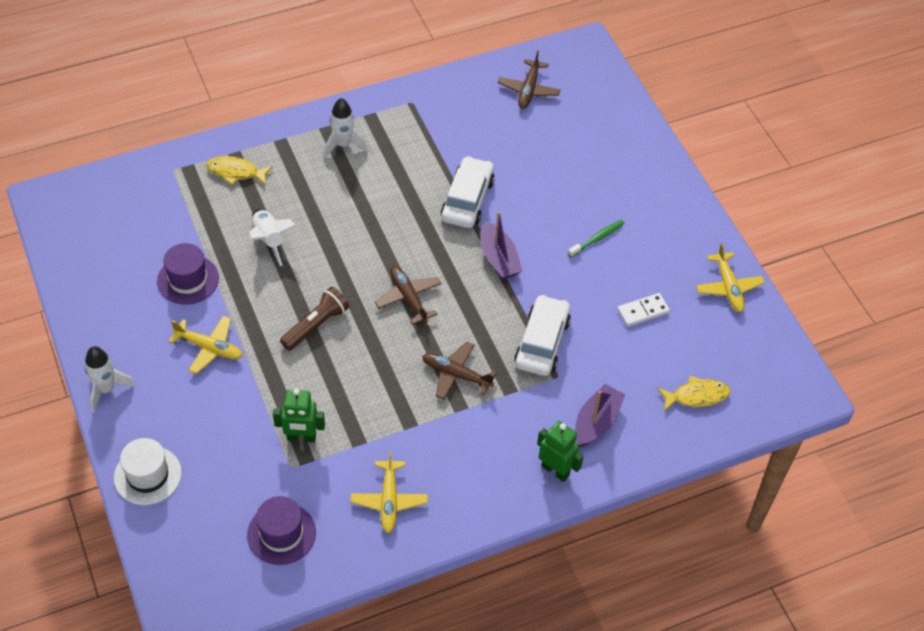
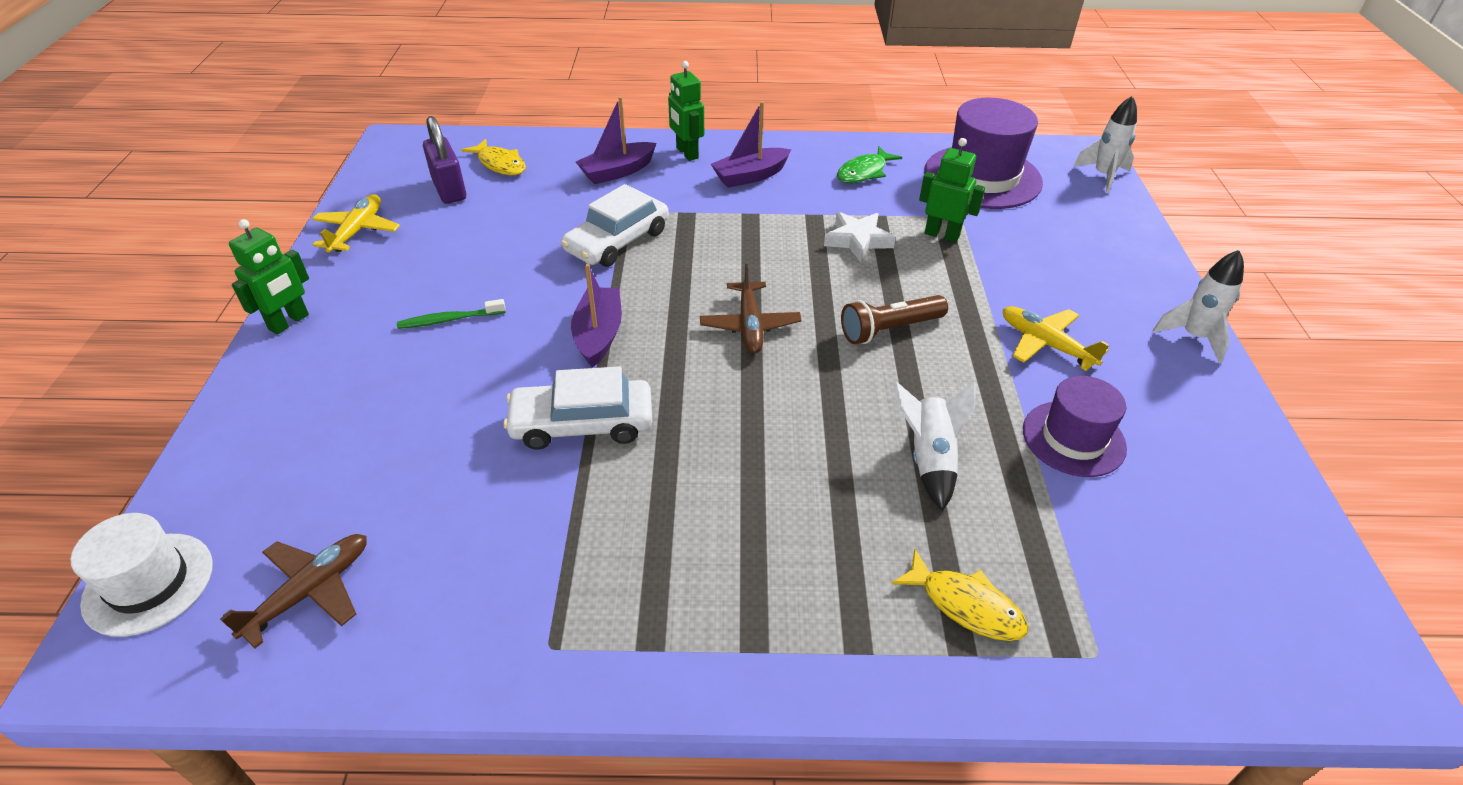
camera: 155 degrees left, 10 degrees down
(147, 475) = (1129, 248): white hat -> white hat (148, 583)
(281, 533) = (982, 177): purple hat -> purple hat, size x1.62
(343, 145) = (735, 593): white rocket -> white rocket (1103, 176)
(365, 407) = (858, 240): none -> white star
(389, 500) = (864, 172): yellow plane -> green fish
(456, 374) = (737, 240): brown plane -> none
(467, 200) = (582, 424): white car -> white car turned 45 degrees clockwise
(484, 458) = (750, 176): none -> purple boat
(643, 311) = (477, 237): white domino -> none
(688, 205) = (289, 322): none -> green robot
(696, 396) = (500, 164): yellow fish -> yellow fish turned 150 degrees counterclockwise
(707, 351) = (449, 189): none -> purple padlock

